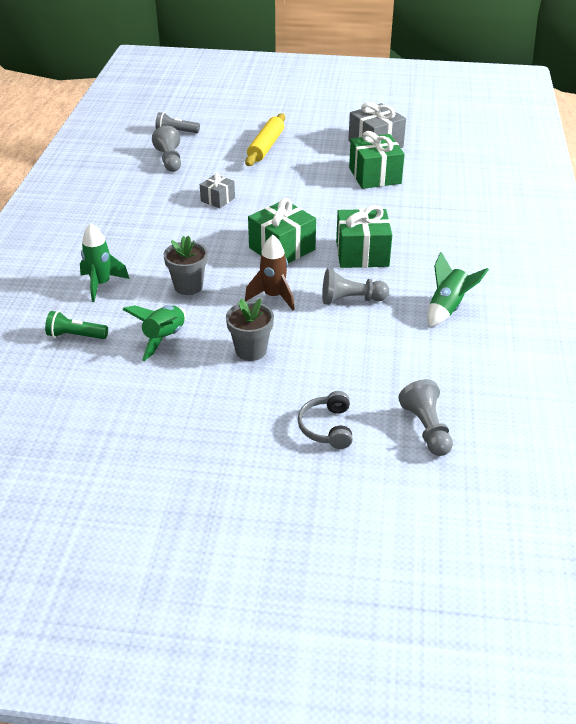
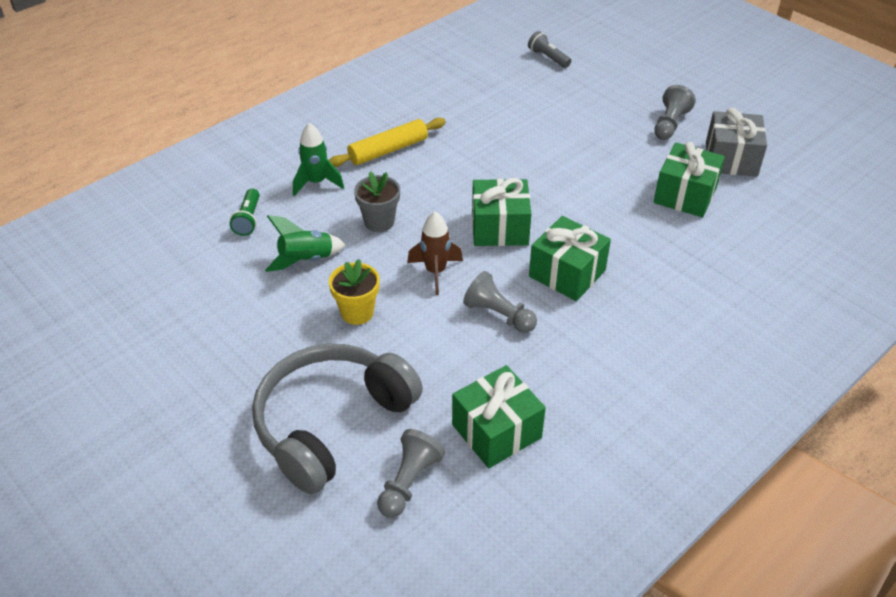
camera: 40 degrees right, 5 degrees up
(76, 336) = (248, 219): green flashlight -> green flashlight turned 135 degrees counterclockwise
(169, 160) = (508, 86): grey pawn -> grey pawn (670, 124)
(218, 199) = (503, 147): grey gift -> none
(251, 350) = (357, 312): grey flower pot -> yellow flower pot
(266, 146) = (613, 111): yellow rolling pin -> yellow rolling pin (388, 150)
(326, 427) = (331, 423): grey headphones -> grey headphones, size x2.35
(440, 366) = (496, 431): none -> green gift
(448, 308) = (579, 378): green rocket -> none

